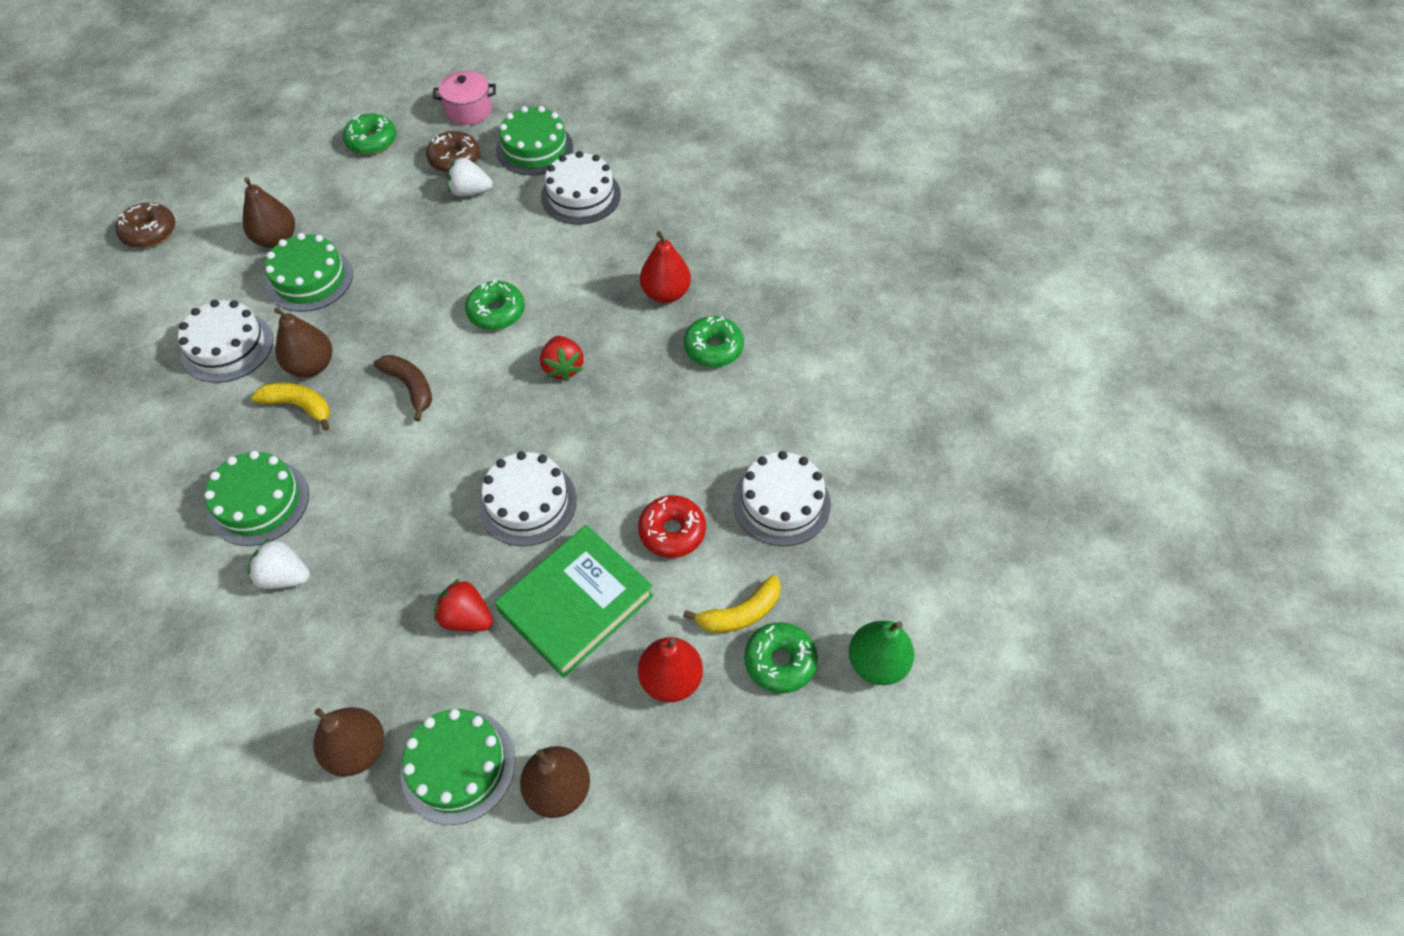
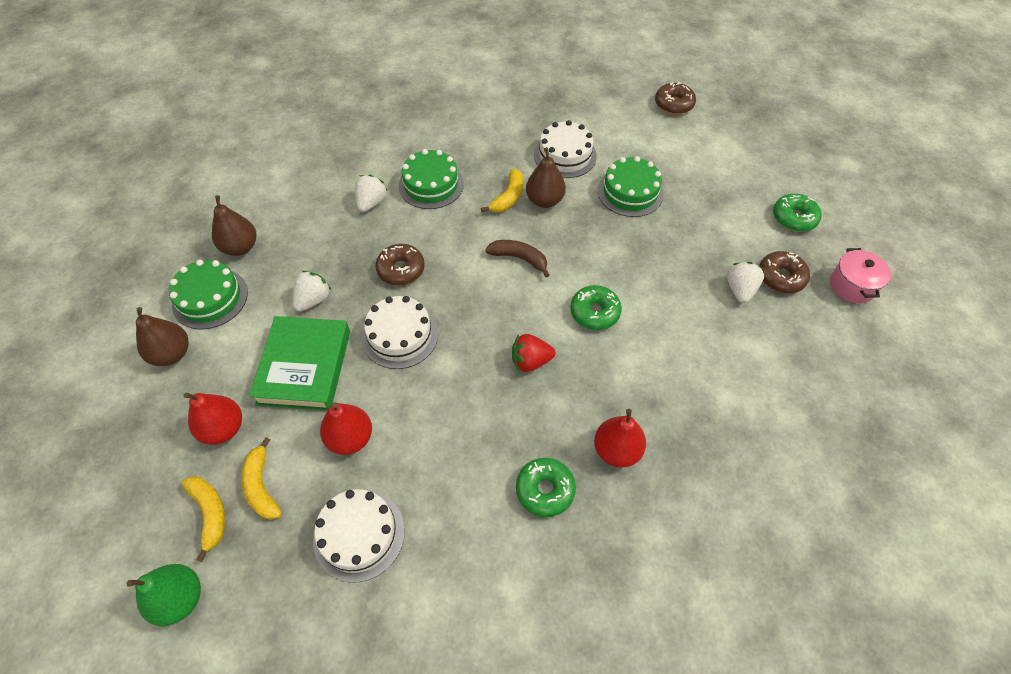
camera: 95 degrees right, 0 degrees up
(276, 239) = (671, 170): brown pear -> none
(410, 387) = (519, 258): brown banana -> brown banana turned 120 degrees counterclockwise
(419, 517) = (401, 269): none -> brown donut
(467, 618) = (313, 300): red strawberry -> white strawberry
(534, 148) = (807, 340): green cake -> none
(576, 604) = (304, 367): green book -> green book turned 45 degrees clockwise
(581, 195) = (746, 379): white cake -> none
(672, 531) = (350, 438): red donut -> red pear
(780, 661) = (210, 513): green donut -> yellow banana

